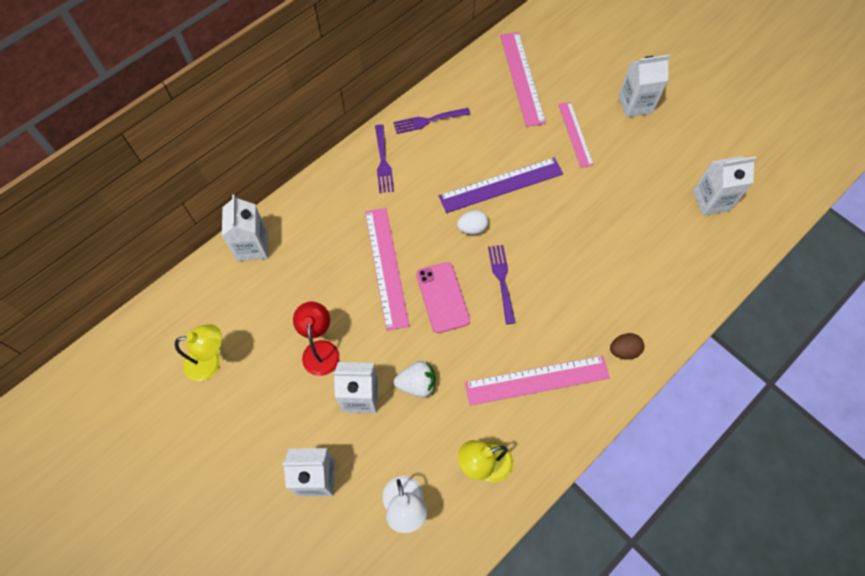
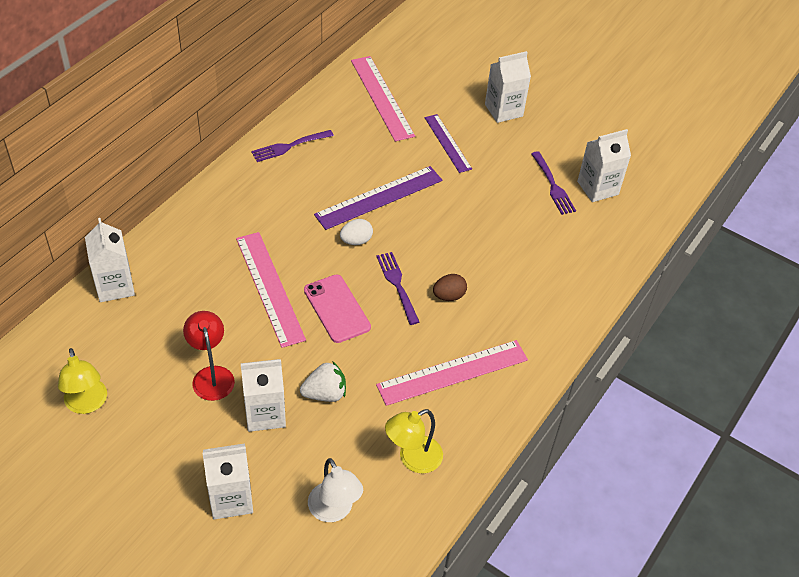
camera: 15 degrees left, 15 degrees down
(210, 362) = (87, 404): yellow lamp -> yellow lamp turned 90 degrees clockwise
(383, 161) = (247, 189): purple fork -> purple fork (553, 186)
(575, 134) = (447, 143): pink ruler -> purple ruler
(623, 350) = (537, 333): brown egg -> brown egg (449, 296)

